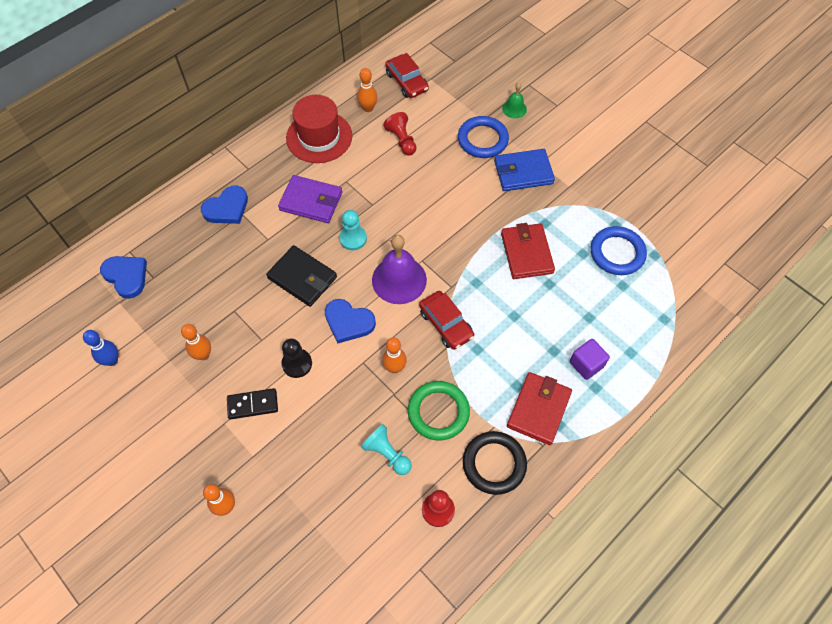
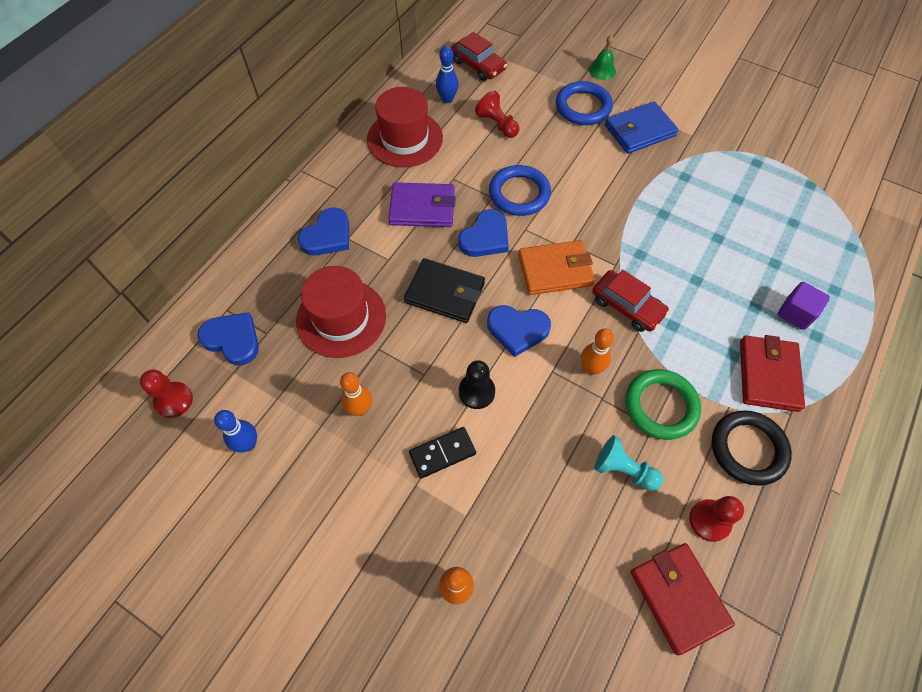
camera: 15 degrees left, 0 degrees up
(69, 313) = (174, 400): none -> red pawn
(214, 279) = (341, 318): none -> red hat
(353, 238) = (485, 237): turquoise pawn -> blue heart
(368, 108) = (447, 99): orange bowling pin -> blue bowling pin
(399, 280) = (555, 270): purple bell -> orange wallet
(527, 253) = (680, 211): red wallet -> red wallet (678, 597)
(617, 253) = (772, 191): blue ring -> blue ring (519, 194)

